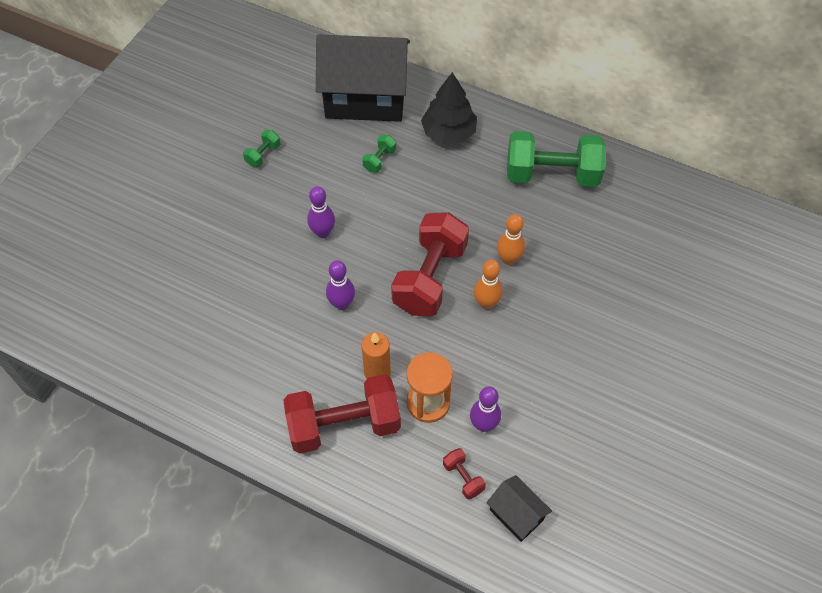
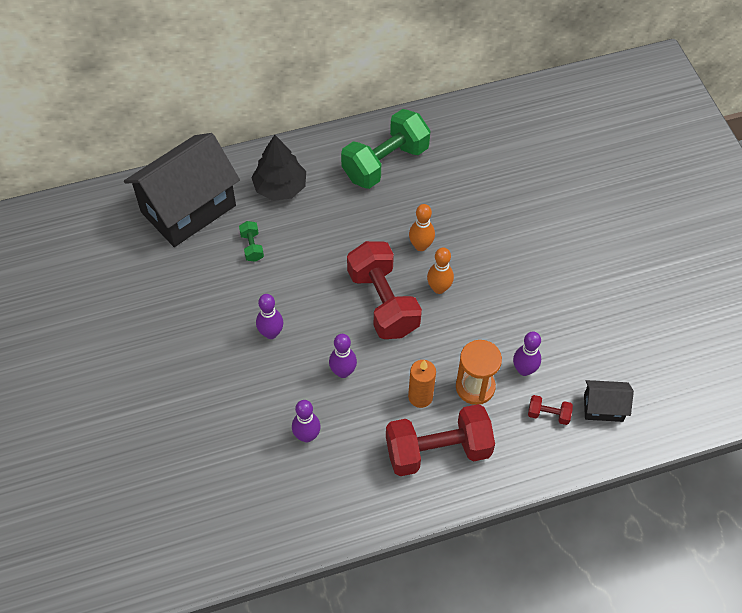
camera: 45 degrees left, 0 degrees up
(263, 155) = (157, 313): green dumbbell -> none
(264, 327) = (307, 436): none -> purple bowling pin
(344, 425) = (438, 450): red dumbbell -> red dumbbell turned 45 degrees clockwise

